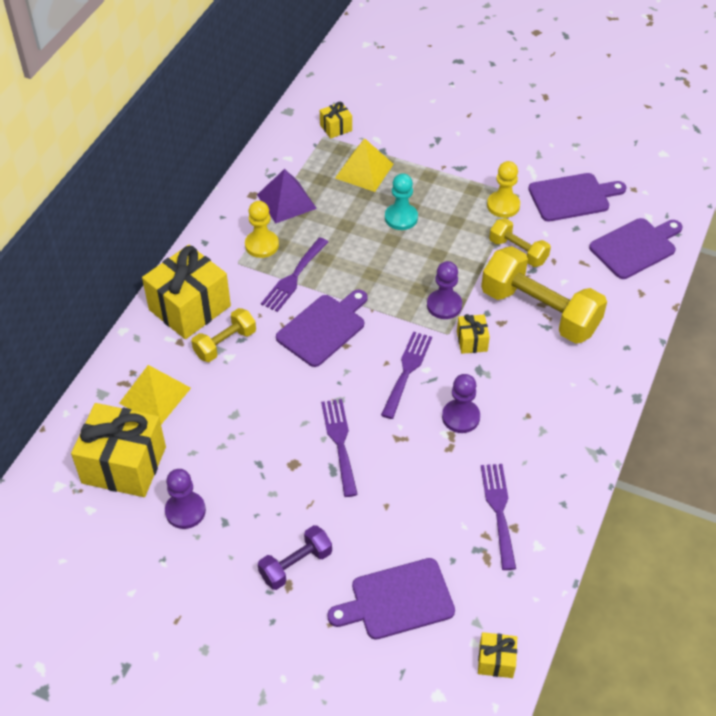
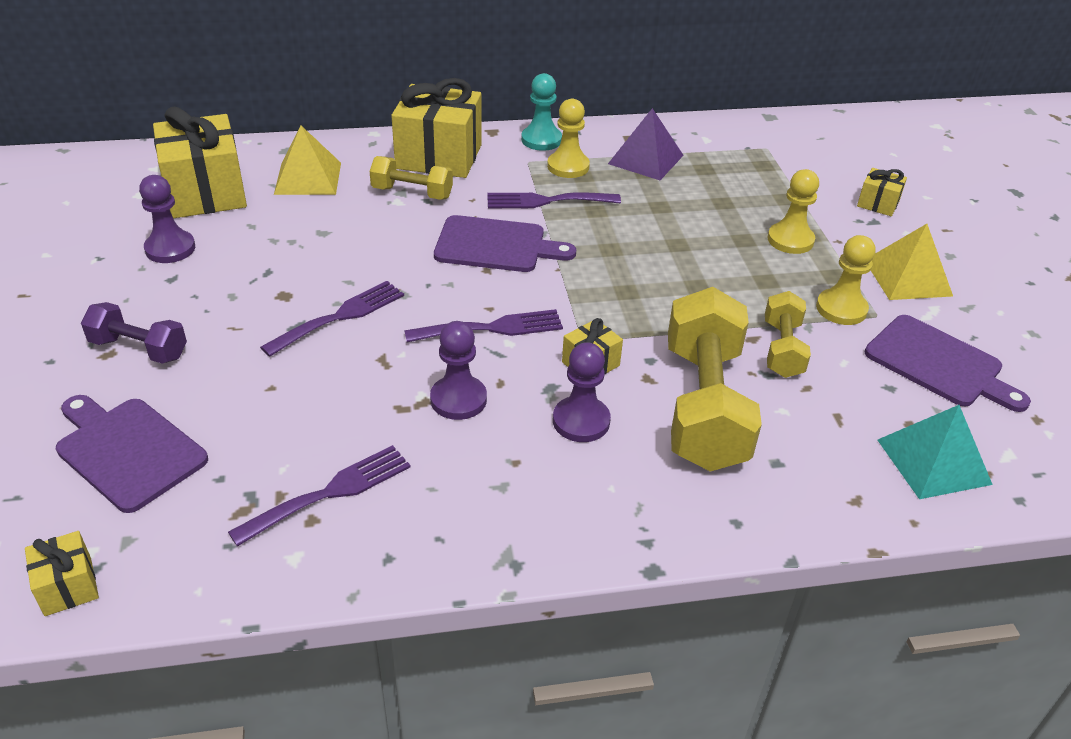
camera: 55 degrees right, 10 degrees down
(336, 128) = (789, 151): yellow gift -> yellow gift (878, 204)
(364, 171) = (754, 190): yellow pyramid -> yellow pyramid (907, 277)
(401, 218) = (719, 239): turquoise pawn -> turquoise pawn (541, 140)
(427, 187) = (790, 240): none -> yellow pawn
(444, 305) = (623, 320): purple pawn -> purple pawn (581, 421)
(635, 247) = (933, 461): purple cutting board -> turquoise pyramid

